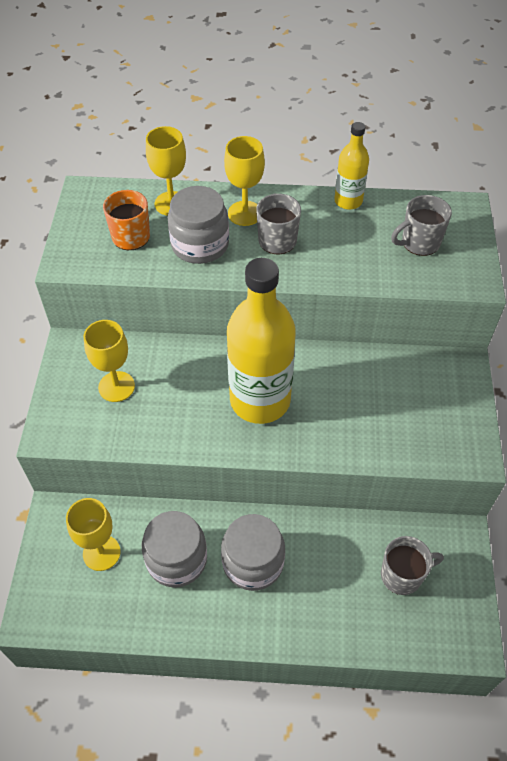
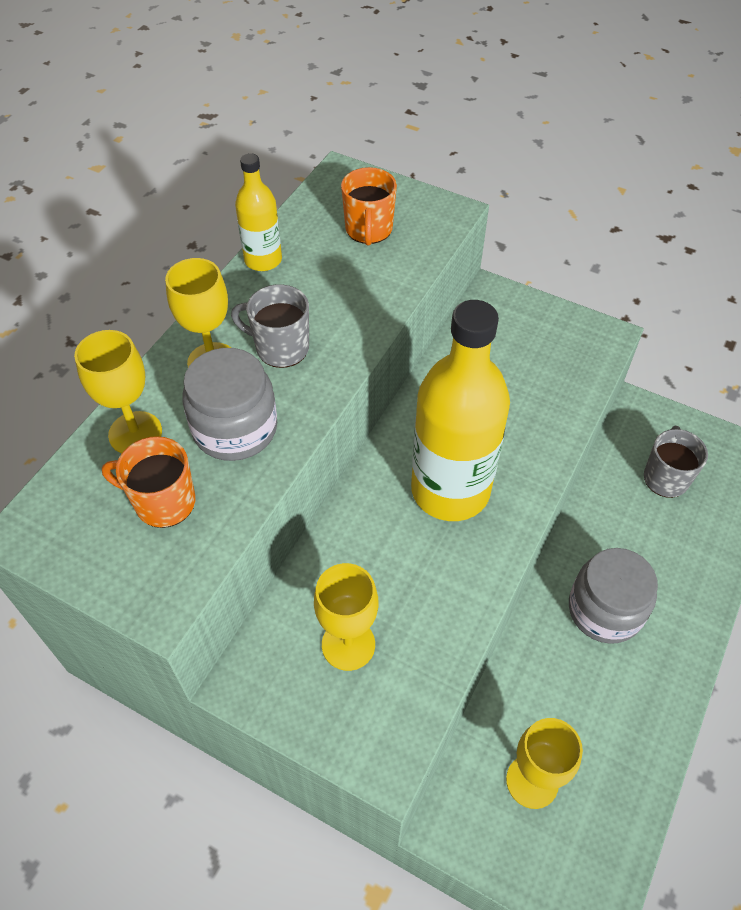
camera: 65 degrees left, 0 degrees up
(176, 559) = (572, 692): grey jar -> none
(419, 243) = (368, 230): grey mug -> orange mug

